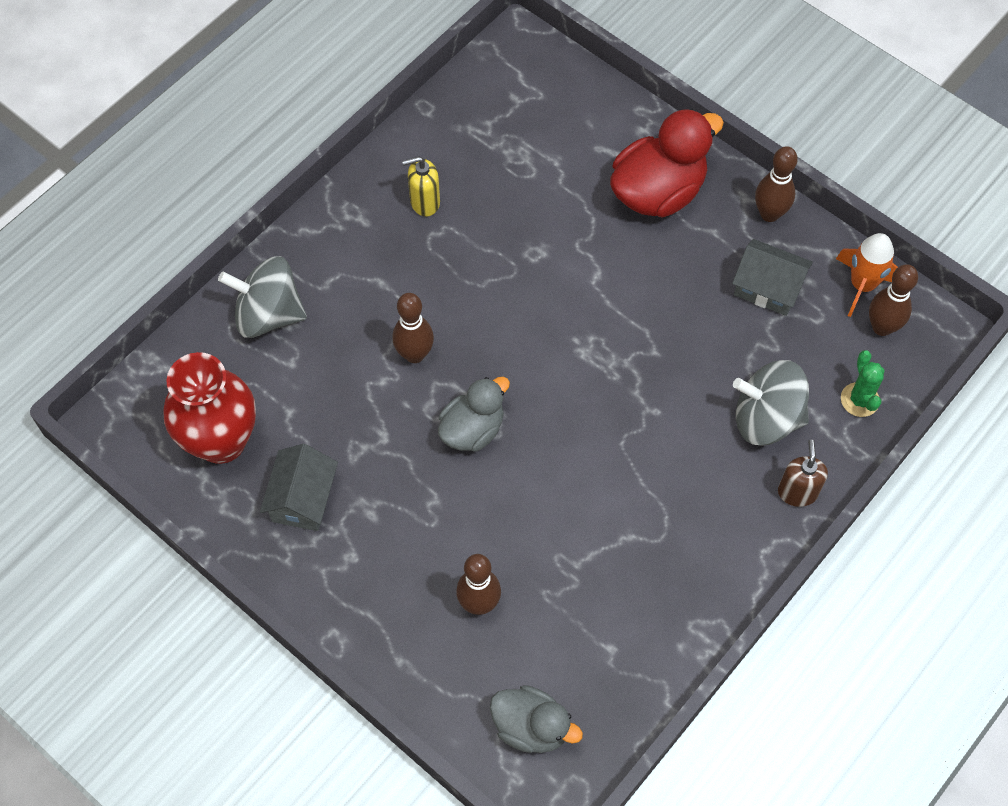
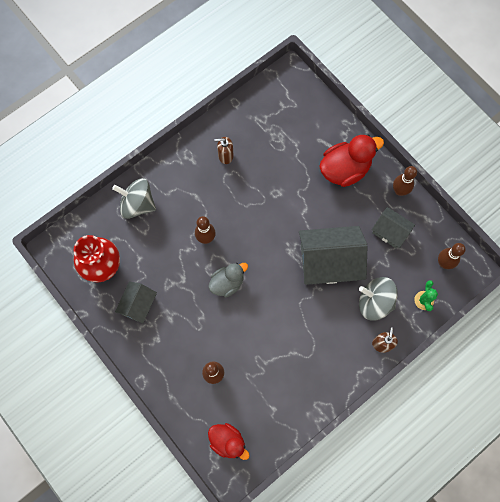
camera: 10 degrees right, 10 degrees up
(424, 202) = (225, 156): yellow soap dispenser -> brown soap dispenser
(531, 727) = (227, 441): grey duck -> red duck
(662, 360) = (329, 262): none -> grey house
(862, 285) = (438, 238): orange rocket -> none

